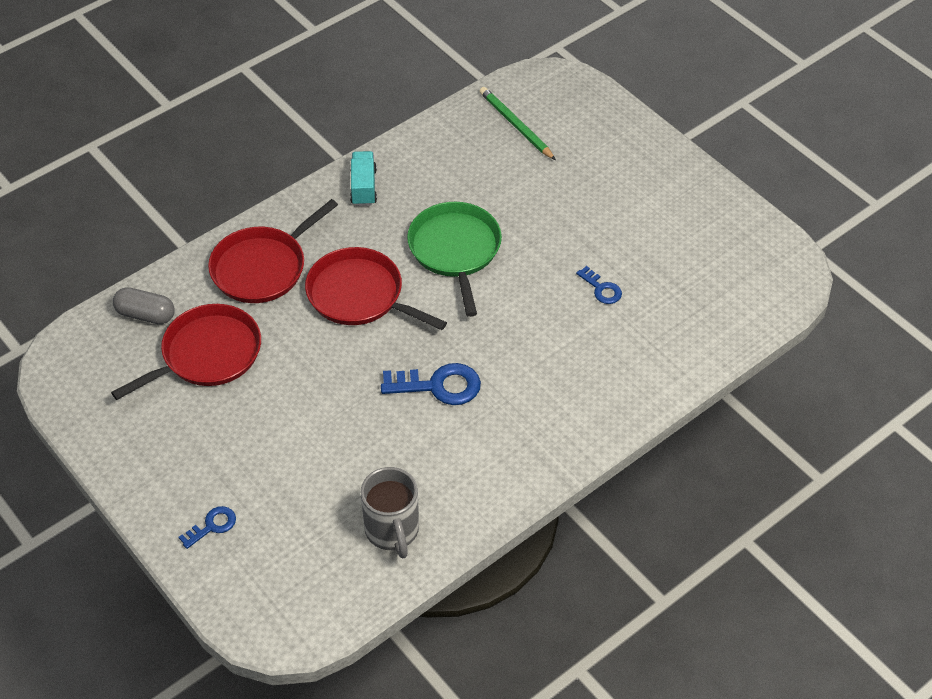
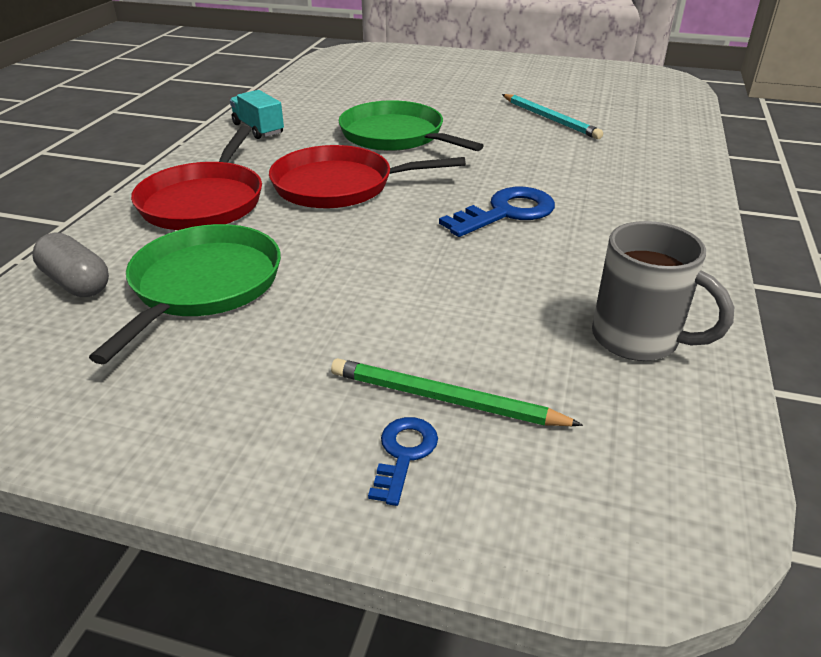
camera: 35 degrees left, 15 degrees down
(146, 314) = (77, 283): grey capsule -> grey capsule turned 60 degrees clockwise
(207, 354) = (203, 285): red pan -> green pan
(515, 125) = (354, 72): green pencil -> green pencil (445, 399)
(601, 289) = (550, 119): blue key -> turquoise pencil

